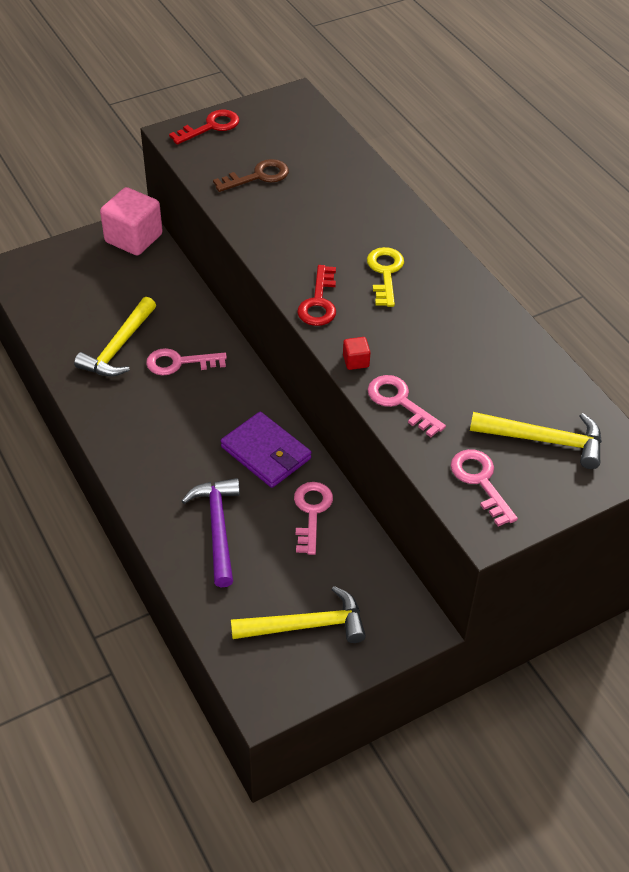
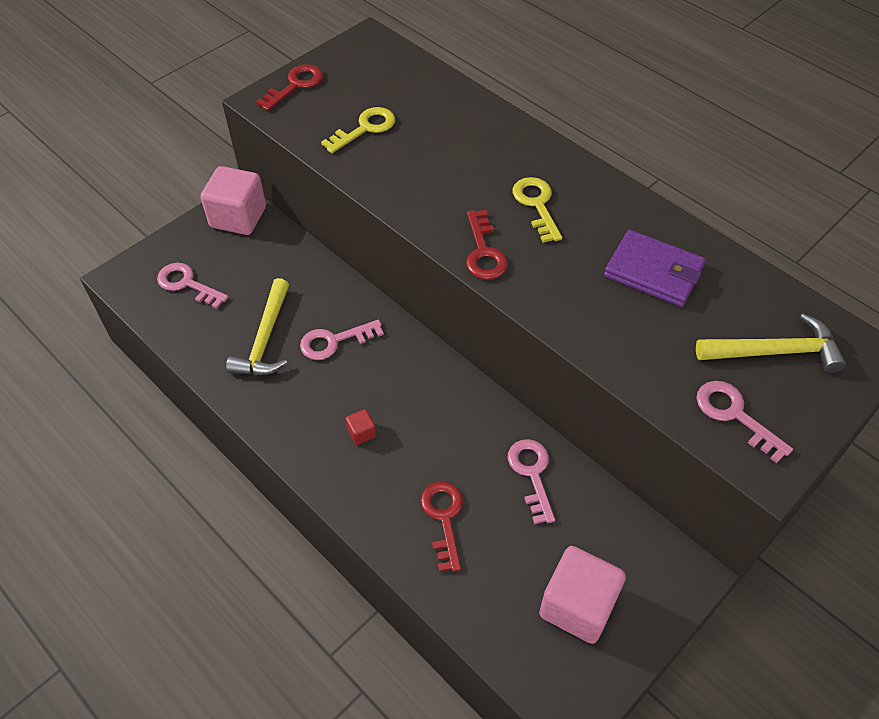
camera: 15 degrees left, 5 degrees up
(217, 528) = (443, 518): purple hammer -> red key
(258, 176) = (365, 128): brown key -> yellow key
(266, 453) = (460, 419): purple wallet -> purple wallet (654, 272)
(306, 625) = (577, 605): yellow hammer -> pink cube
(356, 361) = (549, 309): red cube -> red cube (361, 433)
(400, 402) = (614, 345): pink key -> pink key (187, 284)

